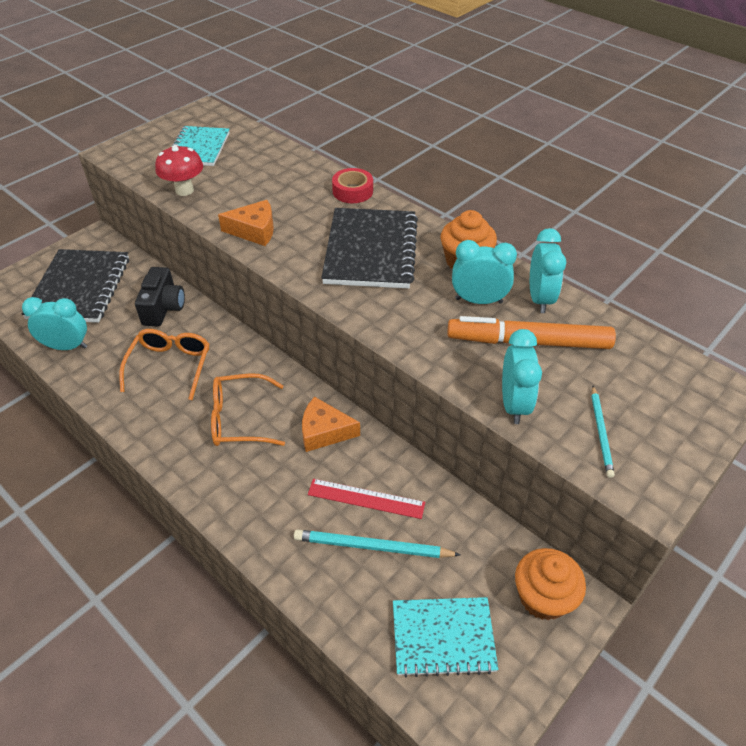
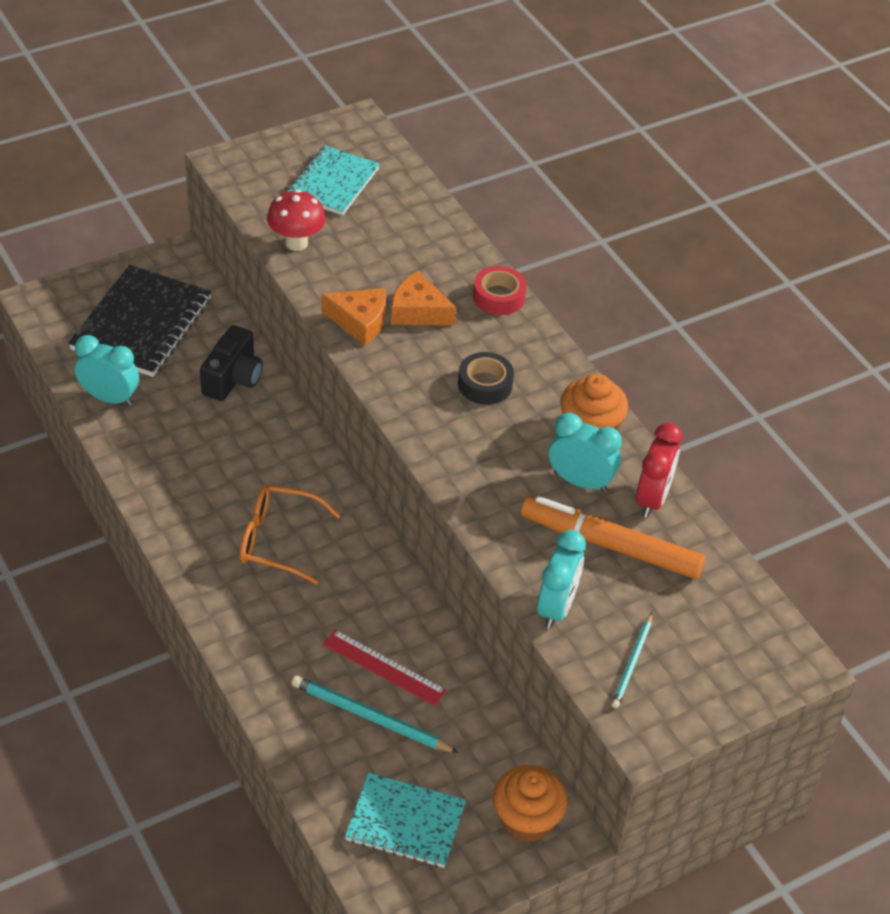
camera: 15 degrees right, 0 degrees up
(170, 366) = (220, 455): orange glasses -> none
(324, 432) = (367, 582): orange cheese -> orange cheese (418, 311)
(370, 250) = (485, 384): black notebook -> black tape
(539, 298) = (652, 499): turquoise clock -> red clock

